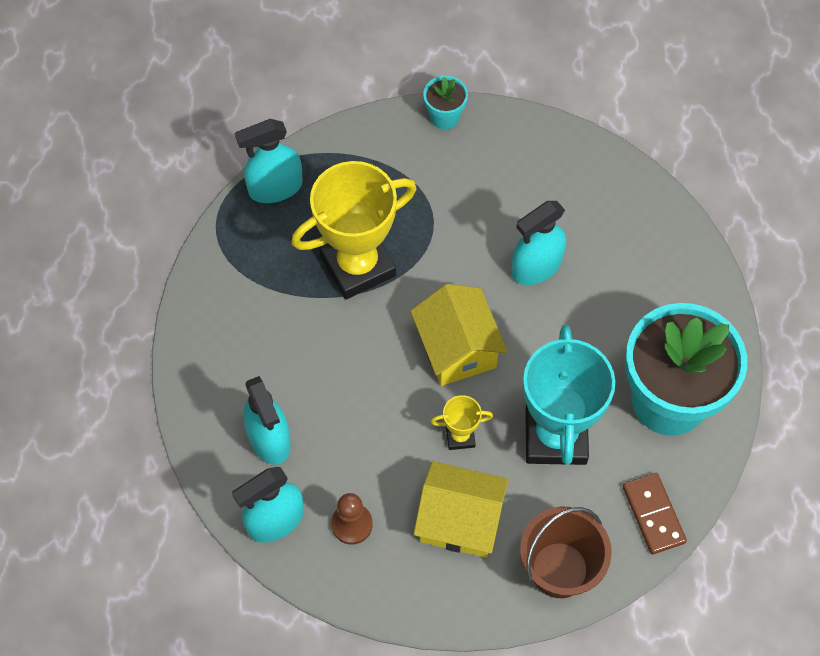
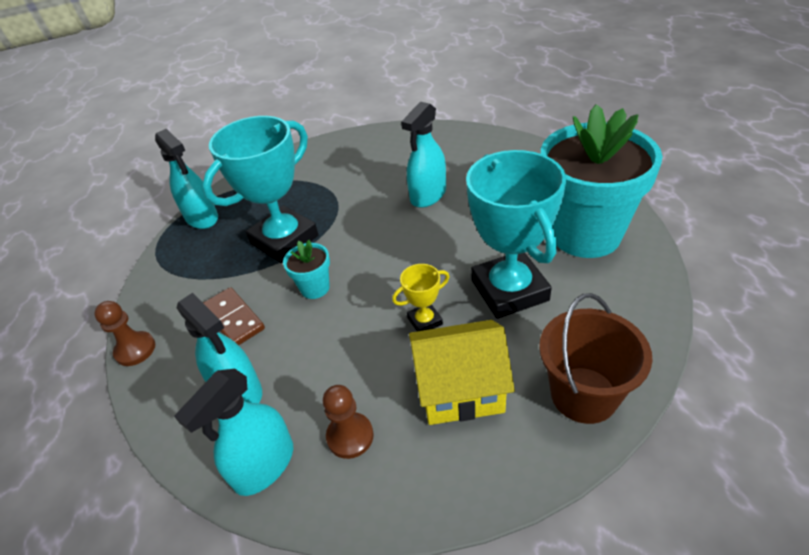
camera: 15 degrees left, 20 degrees down
(182, 351) = (135, 350): none -> brown pawn
(275, 188) = (202, 218): turquoise spray bottle -> turquoise spray bottle turned 90 degrees counterclockwise
(357, 265) = (284, 240): yellow trophy -> turquoise trophy
(444, 117) = (320, 146): turquoise flower pot -> turquoise flower pot (315, 288)
(457, 349) = (391, 262): yellow house -> none
(653, 514) = (635, 315): brown domino -> brown domino (234, 319)

